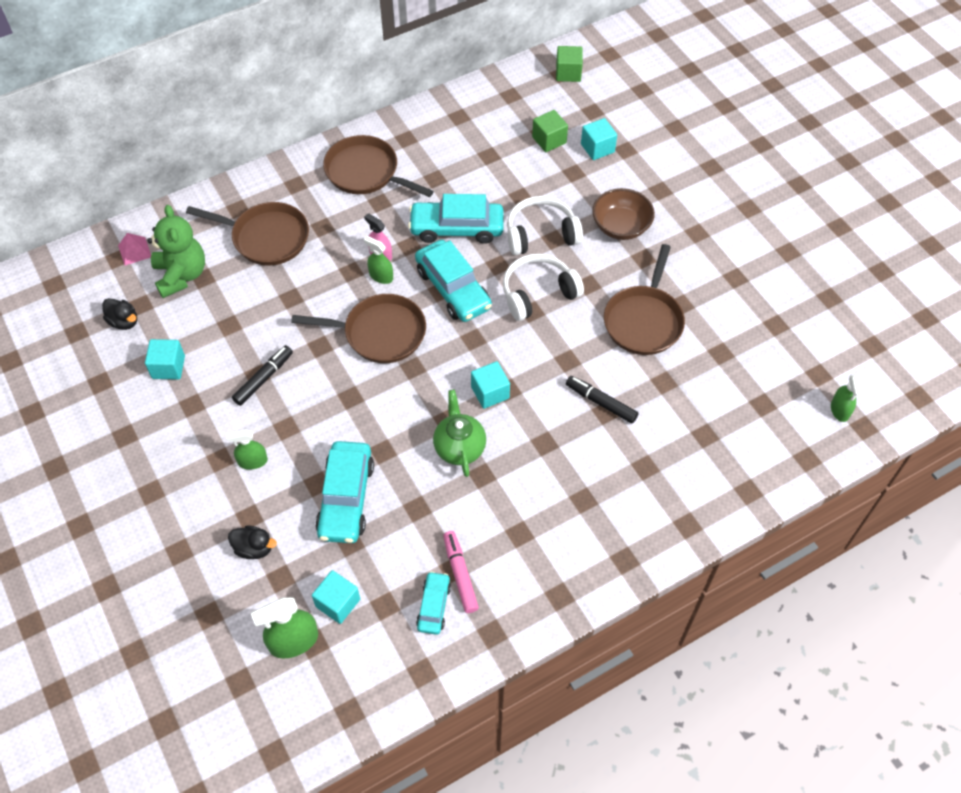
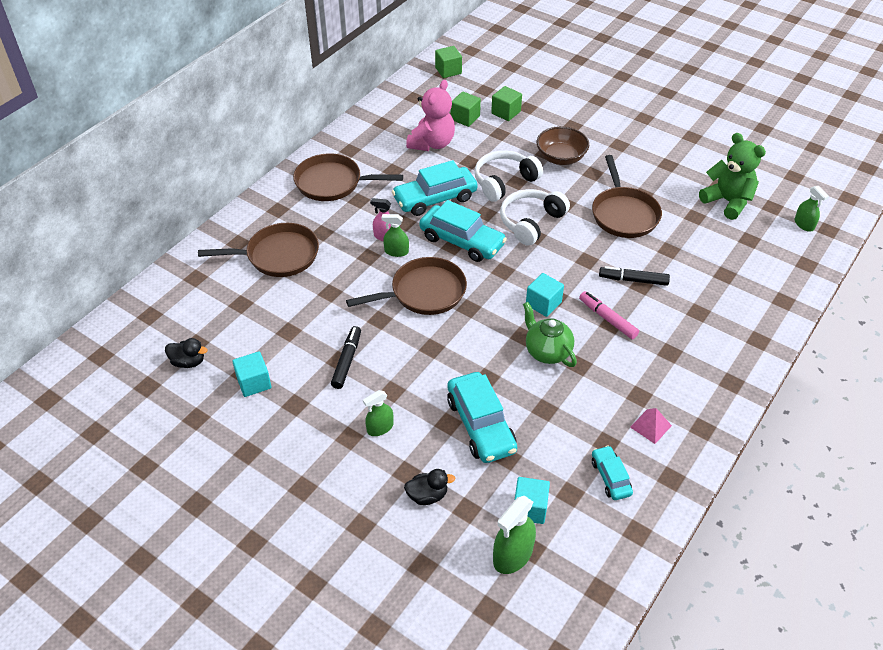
camera: 25 degrees left, 10 degrees down
(134, 251) = (163, 304): pink pyramid -> pink pyramid (650, 426)
(181, 275) = (219, 308): green teddy bear -> green teddy bear (727, 201)
(460, 574) = (614, 444): pink marker -> pink marker (607, 319)
(494, 160) = (432, 143): none -> pink teddy bear
(597, 148) = (506, 112): turquoise cube -> green cube

